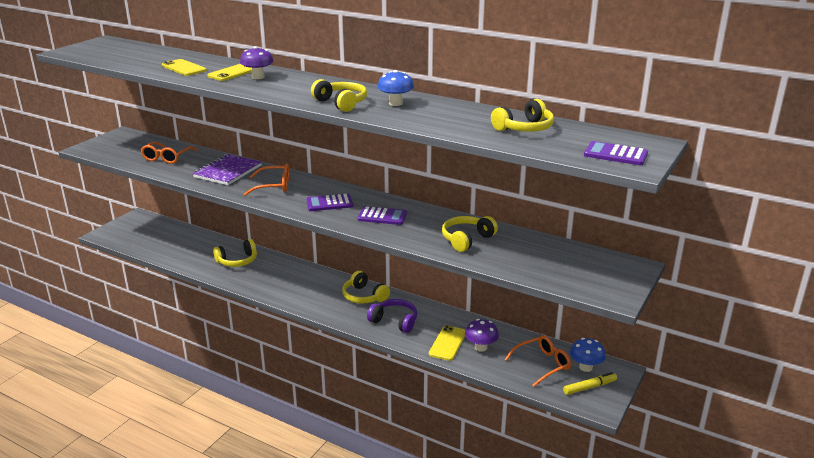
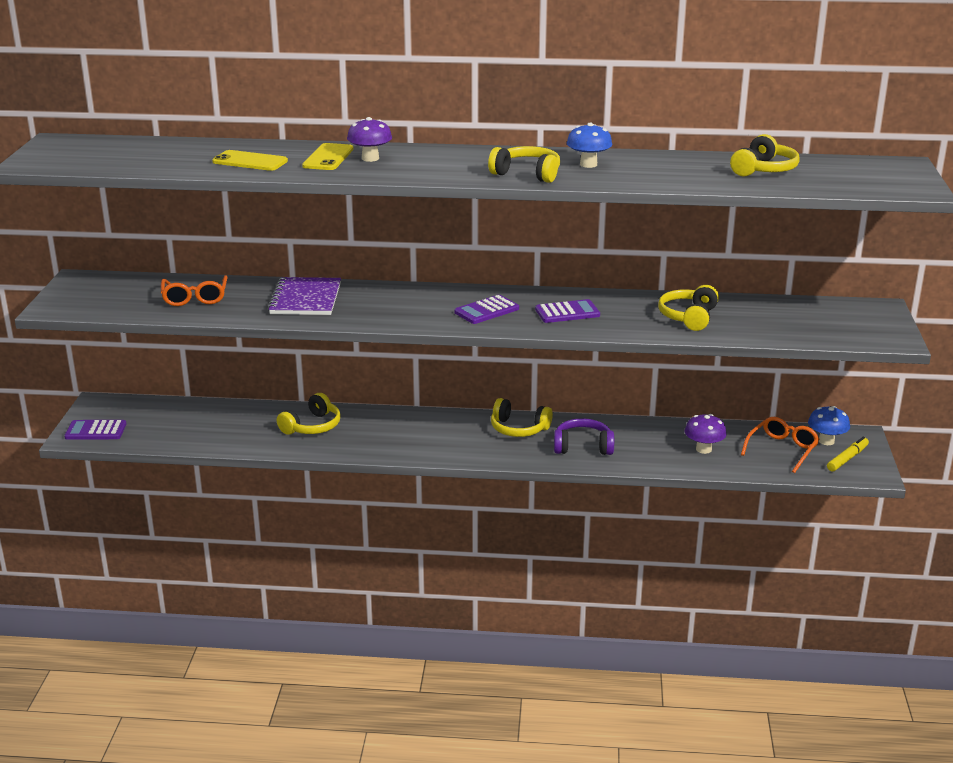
camera: 25 degrees left, 0 degrees up
(274, 186) = (391, 304): orange glasses -> none
(448, 343) = (664, 454): yellow phone -> none
(615, 154) = (886, 181): purple calculator -> purple calculator (96, 431)

